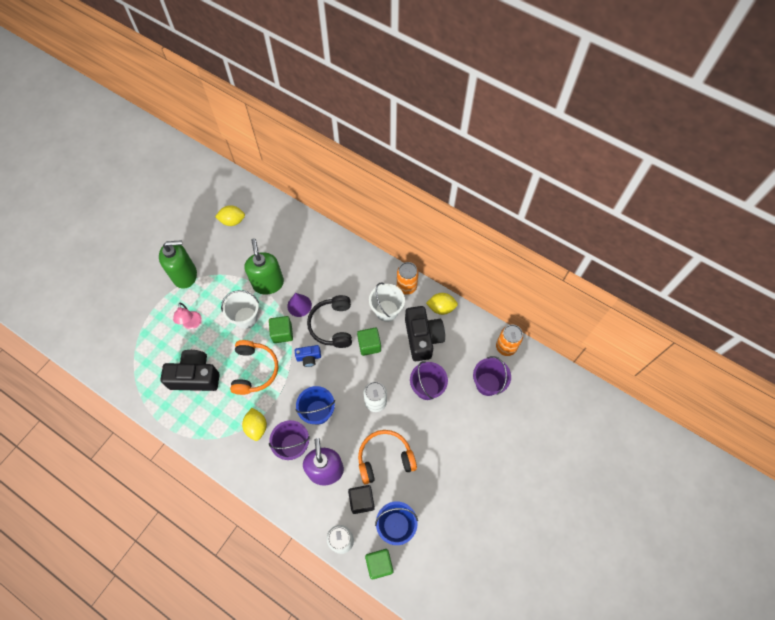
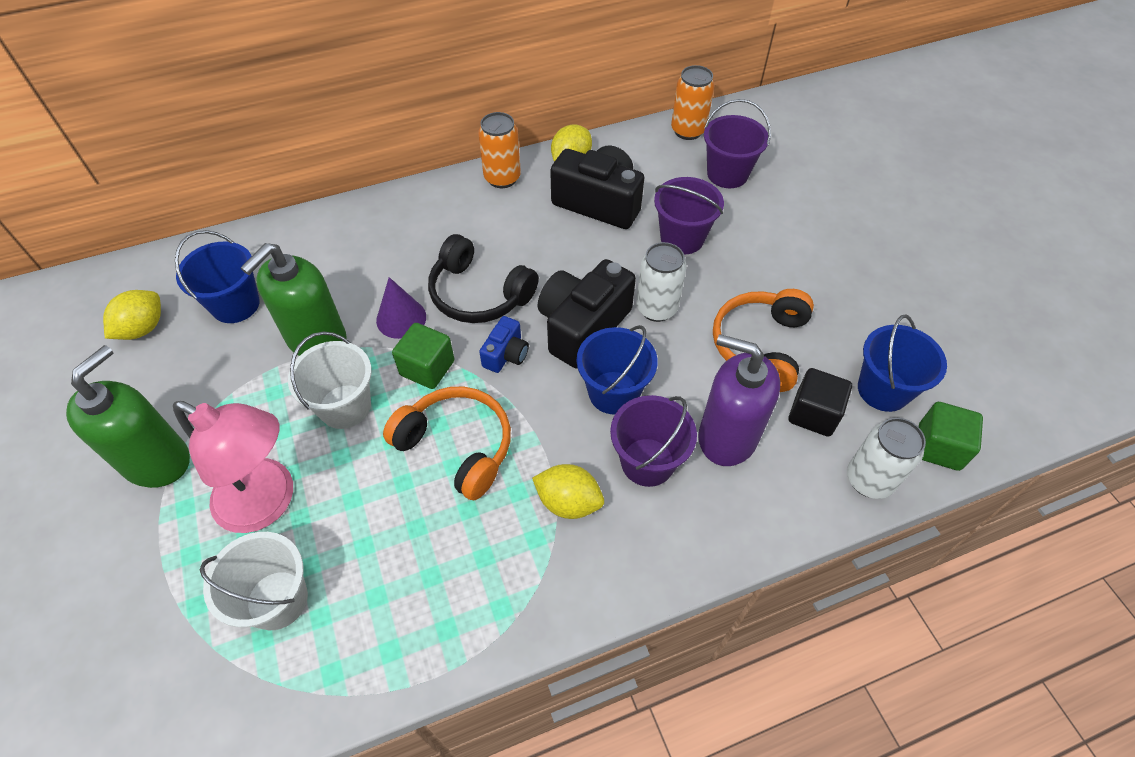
camera: 55 degrees left, 10 degrees down
(192, 324) = (268, 503): pink lamp -> pink lamp, size x1.78
(195, 376) = (379, 556): black camera -> black camera (582, 326)
(264, 241) = (235, 304): none -> blue bucket
(268, 283) = (316, 339): green soap dispenser -> green soap dispenser turned 75 degrees counterclockwise
(369, 345) = (555, 267): green cube -> none
(386, 310) = (518, 218): white bucket -> white bucket (277, 600)

